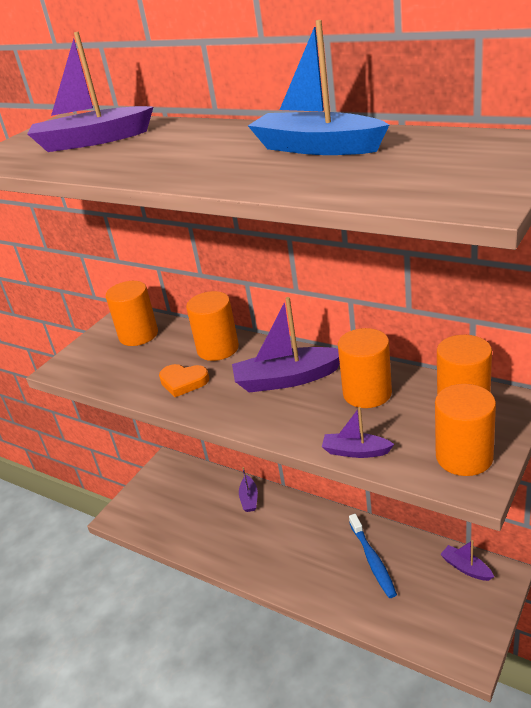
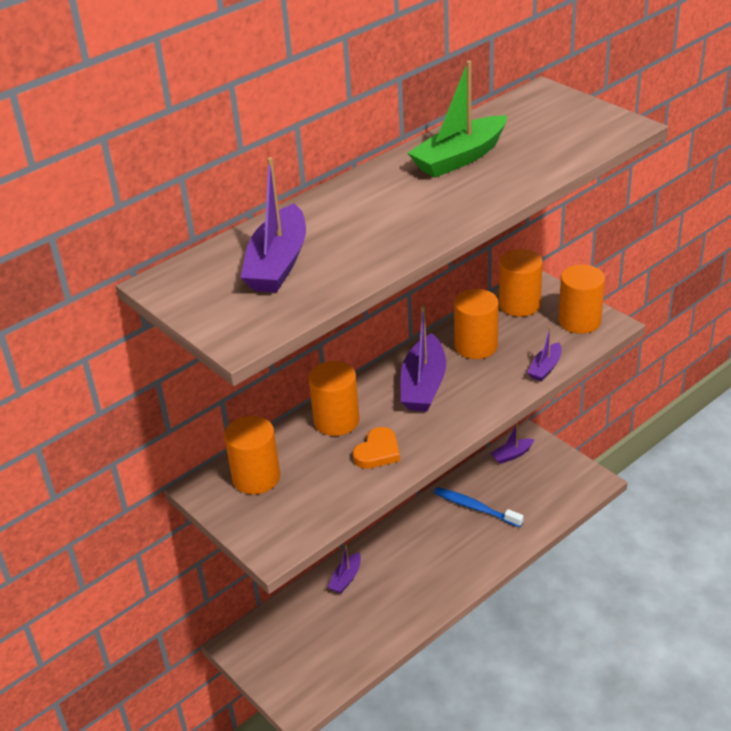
camera: 75 degrees left, 5 degrees up
(249, 499) = (346, 578): purple boat -> purple boat turned 105 degrees clockwise
(316, 148) = (459, 158): blue boat -> green boat
(372, 560) = (475, 508): blue toothbrush -> blue toothbrush turned 150 degrees counterclockwise

